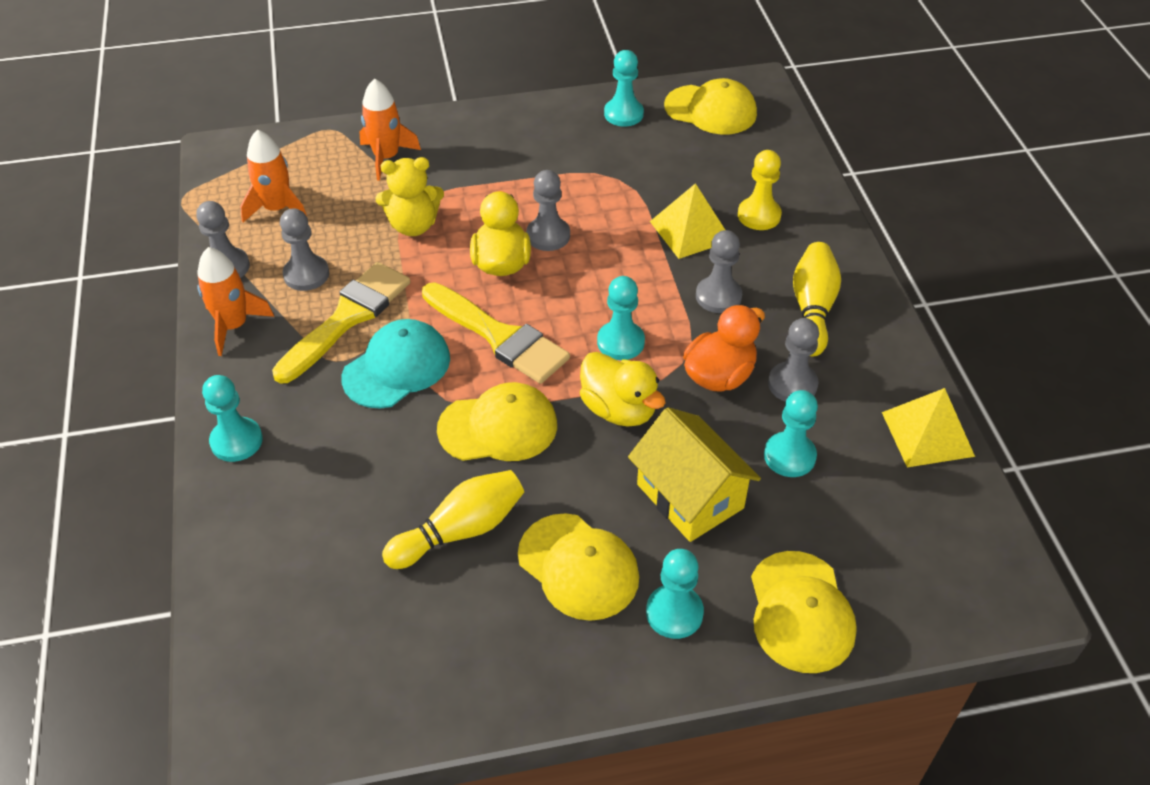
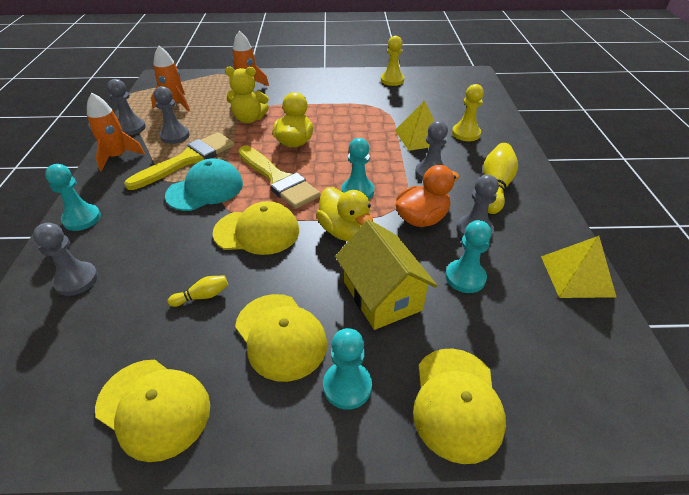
camera: 10 degrees right, 5 degrees down
(460, 531) = (202, 296): yellow bowling pin -> yellow bowling pin, size x0.51
(548, 236) = (328, 131): grey pawn -> grey pawn (76, 280)
(623, 114) = (392, 80): turquoise pawn -> yellow pawn
(711, 110) = (445, 82): yellow cap -> yellow cap (154, 407)

